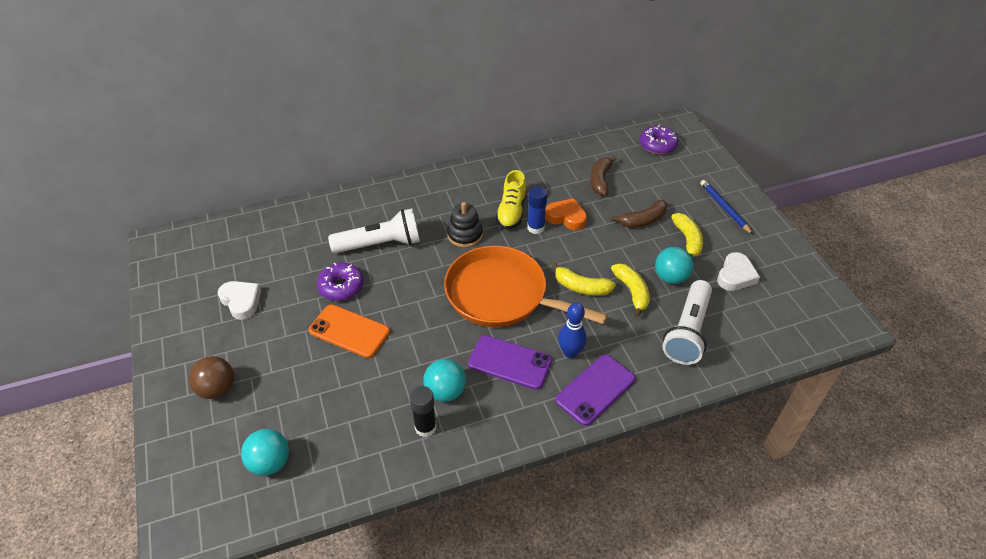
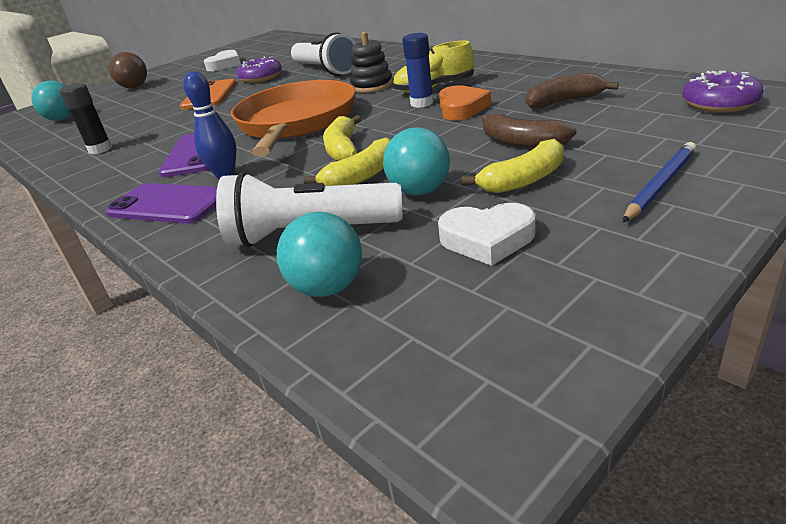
camera: 70 degrees right, 15 degrees down
(445, 392) = (147, 142): turquoise ball -> turquoise ball (328, 288)

